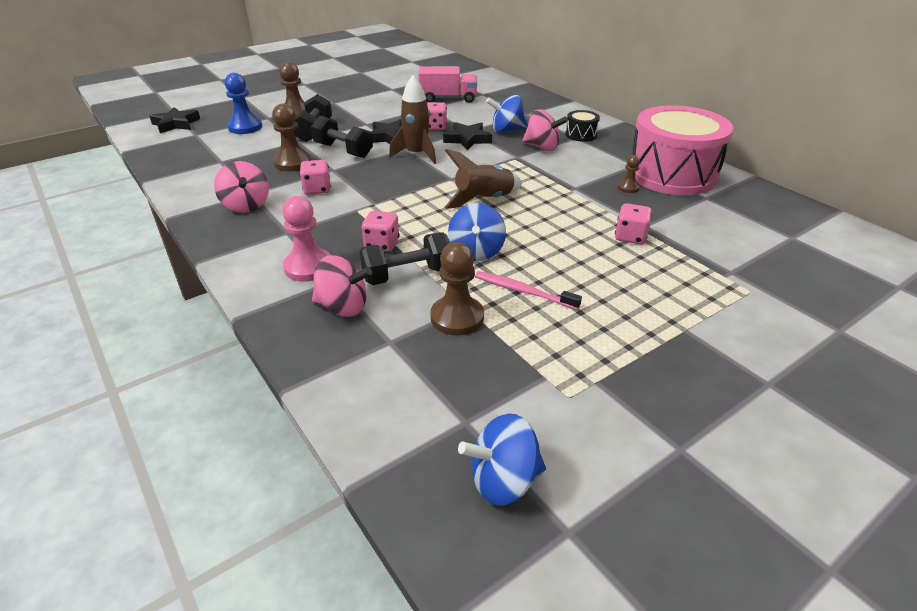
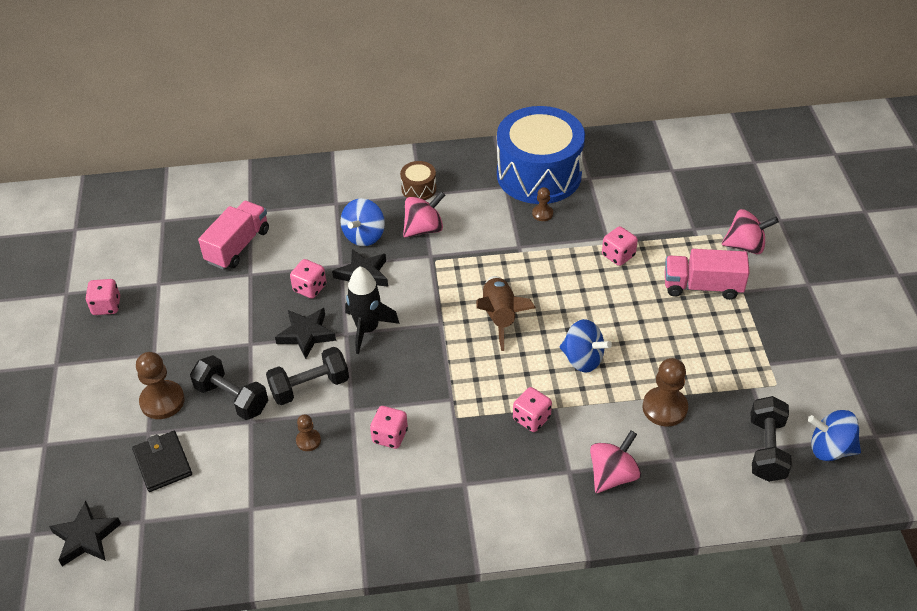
camera: 60 degrees left, 10 degrees up
(245, 127) = (163, 463): blue pawn -> black wallet
(246, 205) = (385, 505): pink spinning top -> pink spinning top (745, 246)
(292, 163) = (308, 441): brown pawn -> brown pawn, size x0.55
(308, 267) = (538, 483): pink pawn -> none
(360, 82) = (106, 306): none -> pink dice
(407, 275) = (590, 418): black dumbbell -> black dumbbell (766, 449)
(416, 154) = (367, 329): brown rocket -> black rocket
(503, 480) = (830, 449): blue spinning top -> blue spinning top turned 90 degrees clockwise
(523, 291) = (654, 354): pink toothbrush -> none
(581, 135) = (418, 189): black drum -> brown drum
(655, 299) = (702, 286): none -> pink truck
(672, 174) = (539, 174): pink drum -> blue drum

